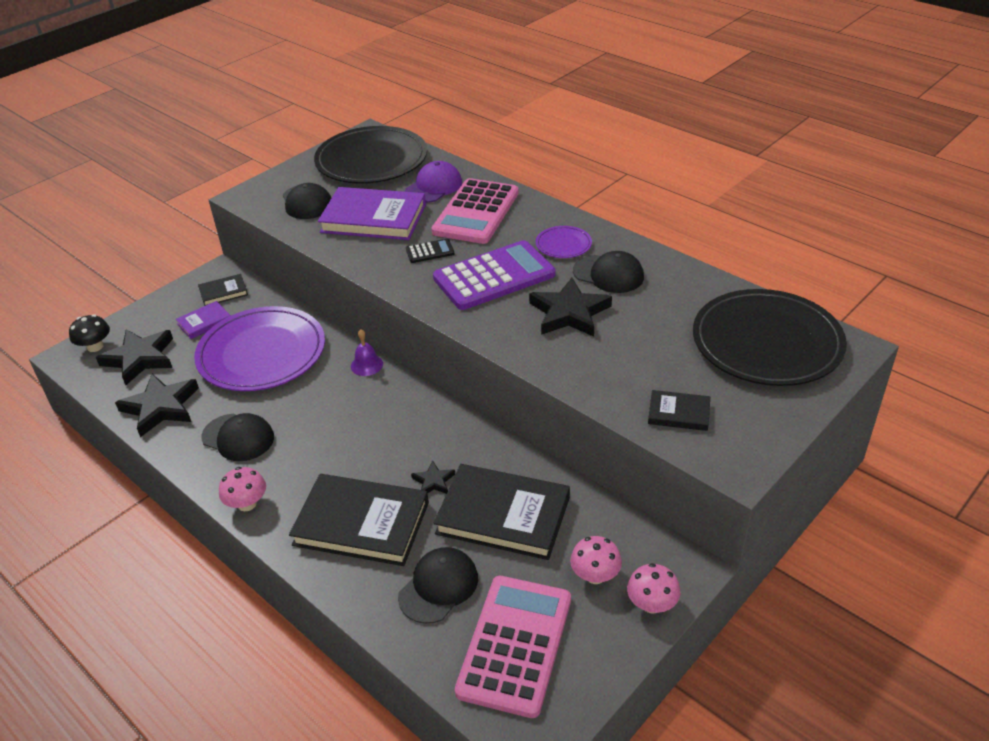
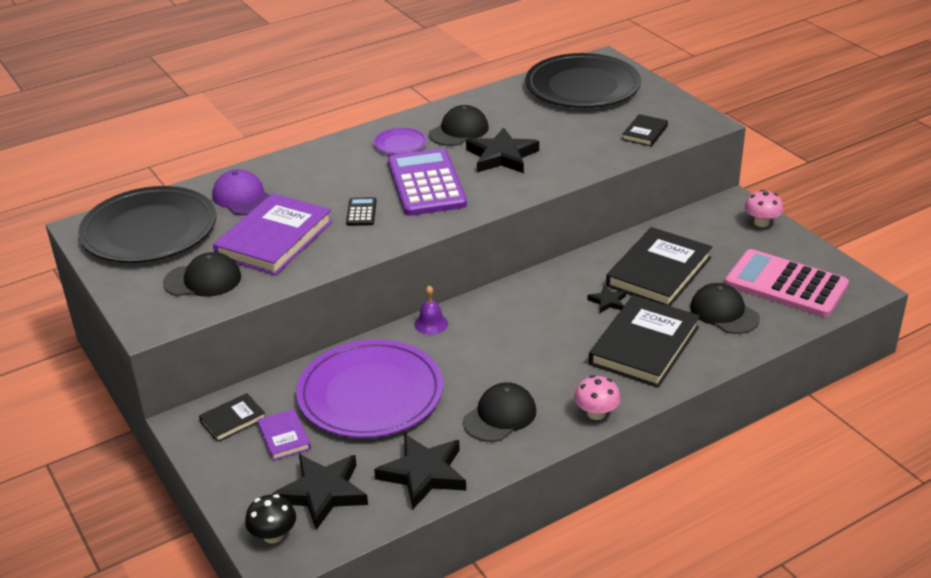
camera: 75 degrees left, 5 degrees down
(223, 292) = (233, 420): black book -> black book turned 60 degrees clockwise
(476, 212) = (311, 179): pink calculator -> none
(595, 575) = (730, 240): pink mushroom -> none

